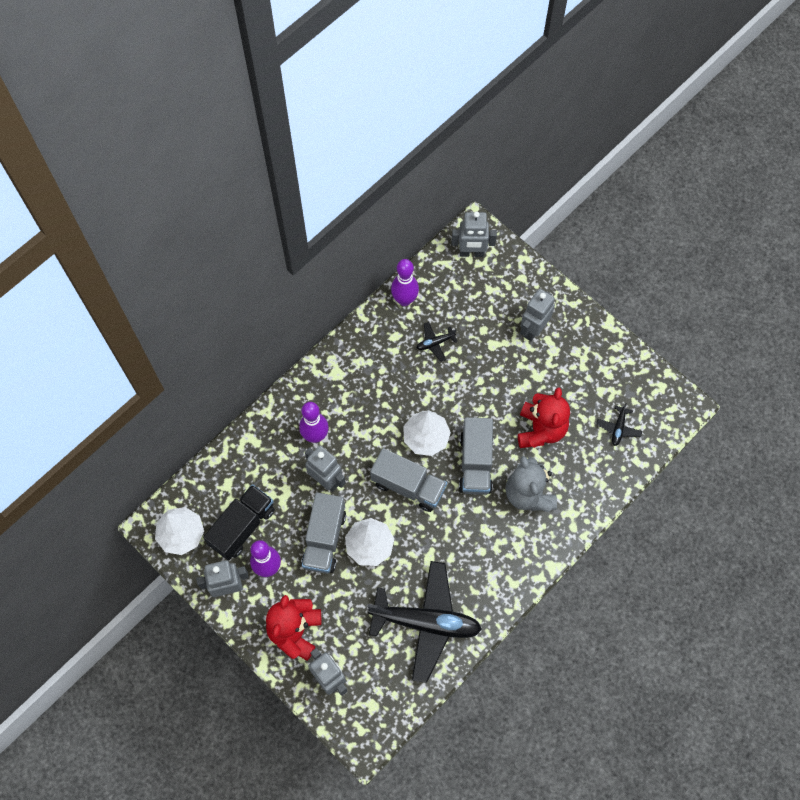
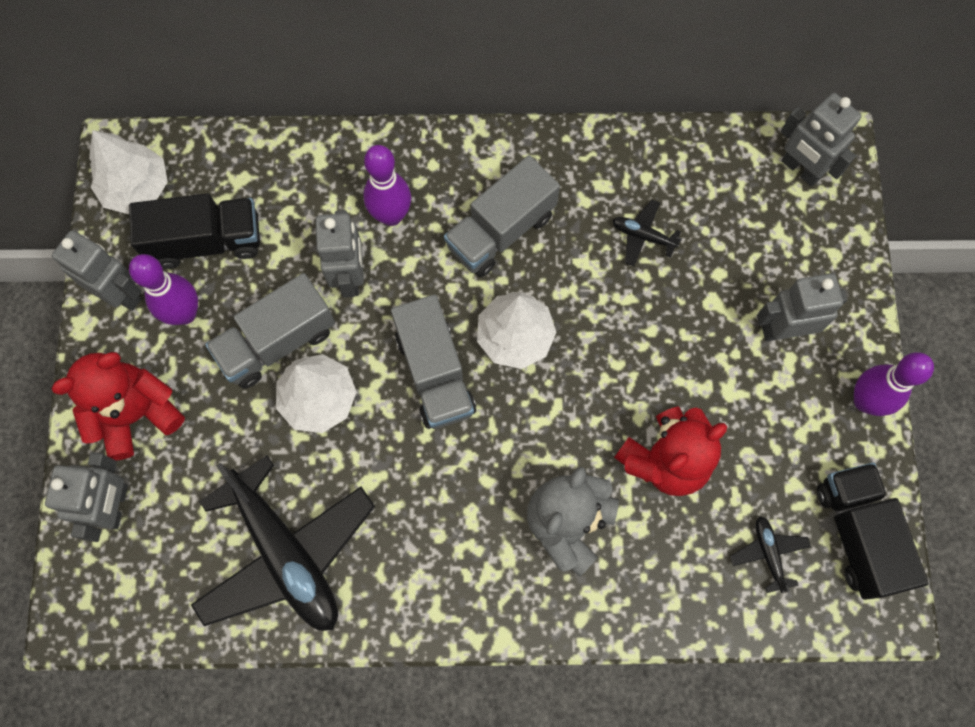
camera: 45 degrees right, 5 degrees up
(404, 300) = (658, 153): purple bowling pin -> purple bowling pin (865, 401)
(475, 463) = (542, 423): grey truck -> grey truck (501, 231)
(618, 428) = (768, 553): black plane -> black plane turned 105 degrees clockwise
(644, 387) = (857, 534): none -> black truck

